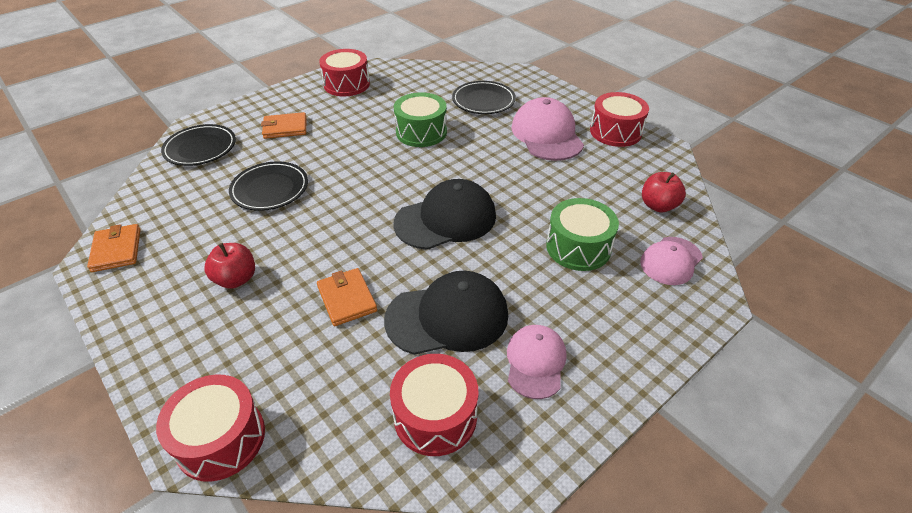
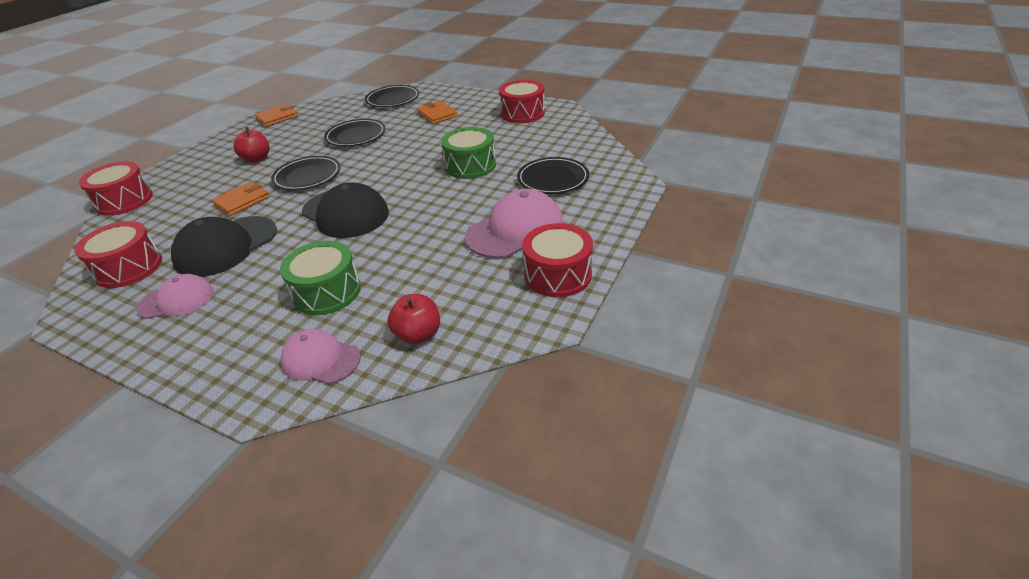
camera: 70 degrees right, 5 degrees down
(336, 238) = (307, 176): none -> black plate
(447, 317) = (226, 246): black cap -> black cap turned 75 degrees clockwise

